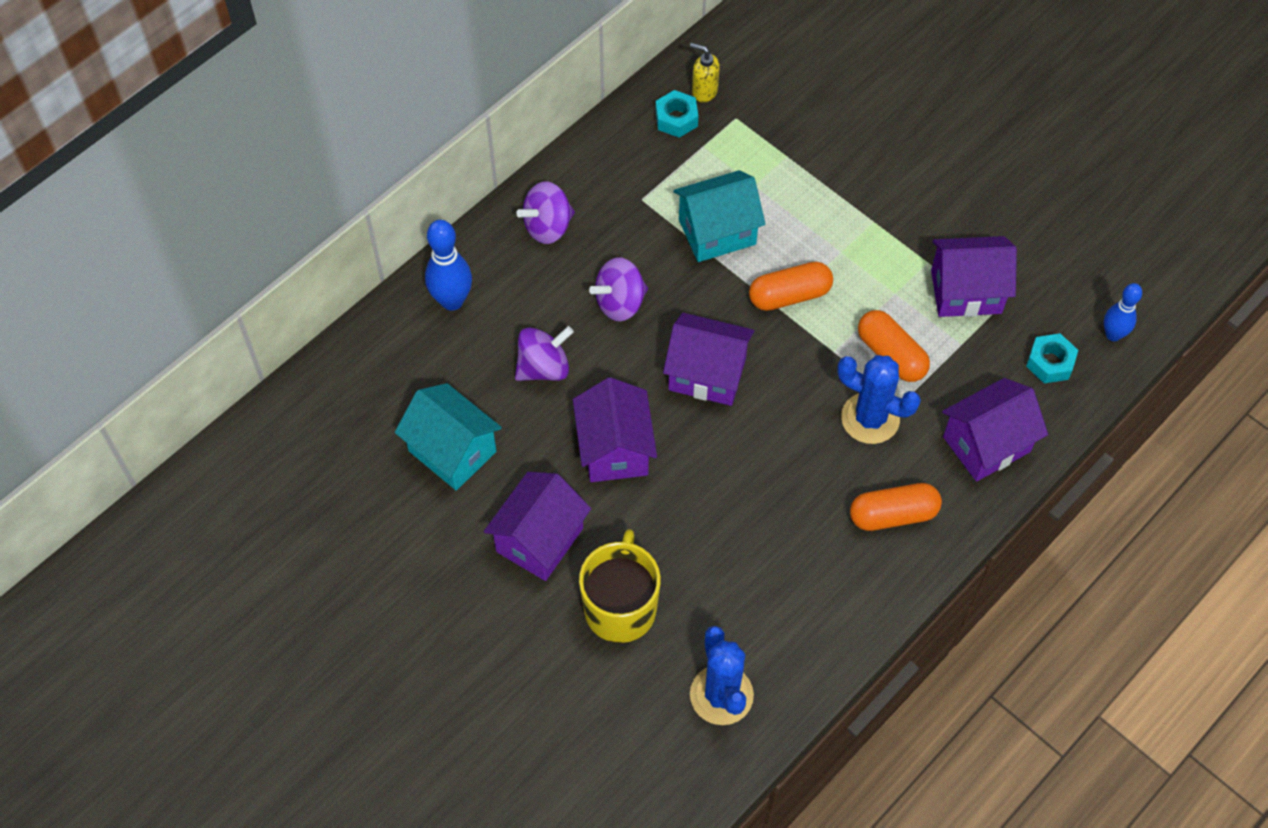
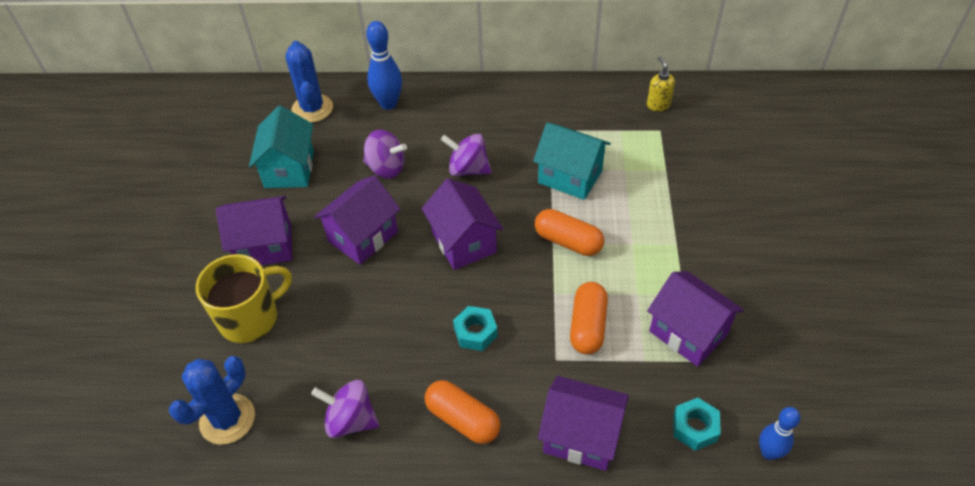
camera: 50 degrees right, 10 degrees down
(547, 227) = (482, 106): purple spinning top -> purple spinning top (350, 420)
(676, 119) = (623, 107): turquoise nut -> turquoise nut (475, 332)
(870, 418) = (525, 350): blue cactus -> blue cactus (312, 109)

